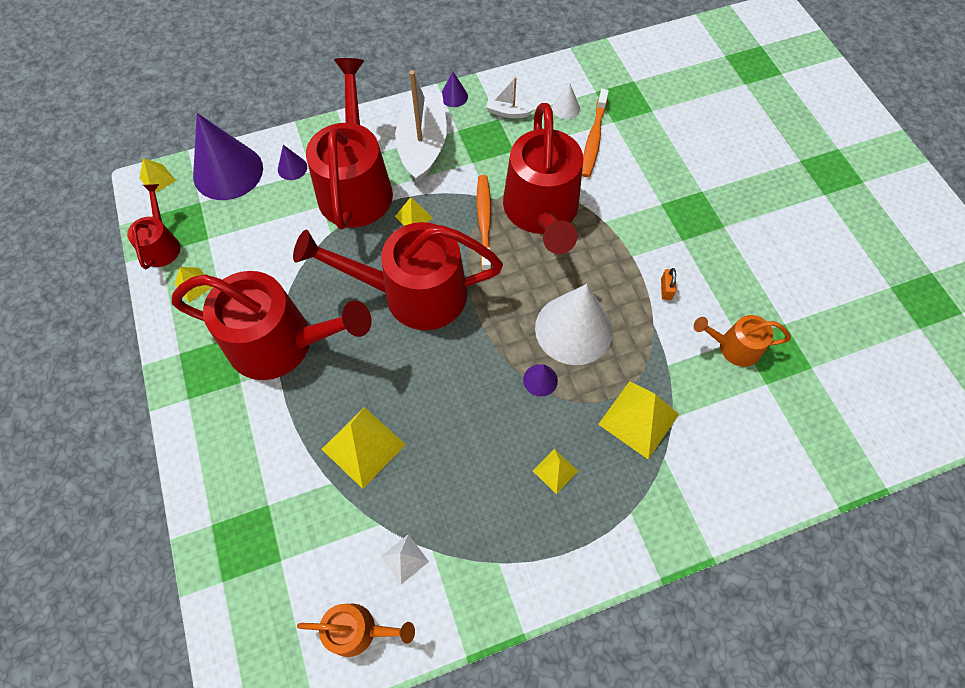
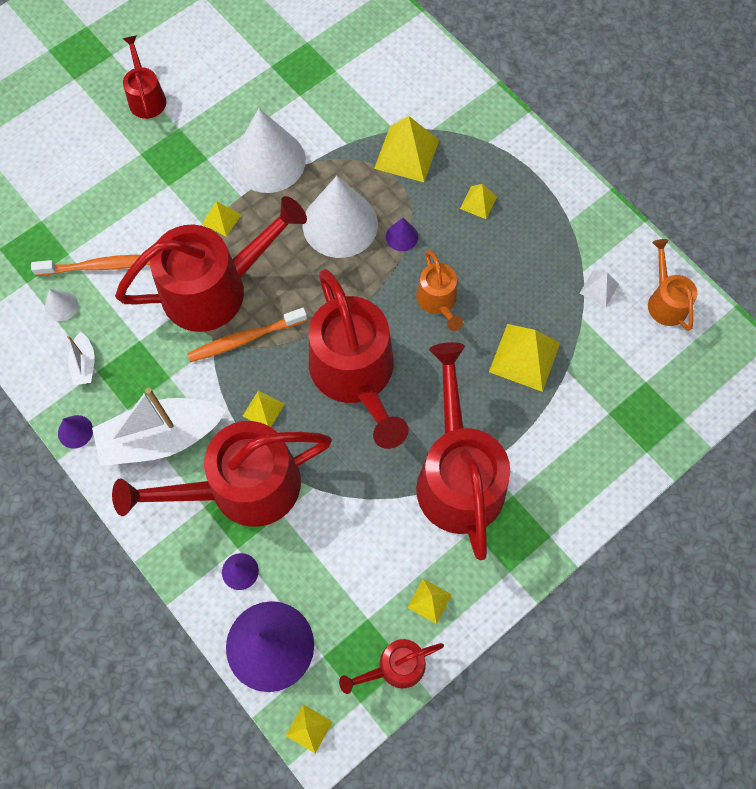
camera: 110 degrees left, 5 degrees up
(611, 234) = (221, 219): none -> yellow pyramid
(666, 289) = (268, 161): orange padlock -> white cone
(734, 347) = (309, 98): orange watering can -> orange watering can (438, 301)
(766, 209) = (146, 97): none -> red watering can

